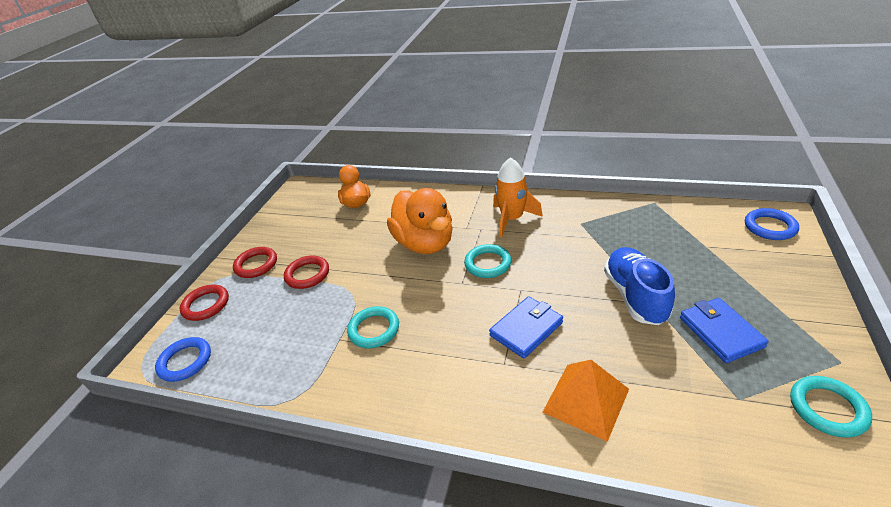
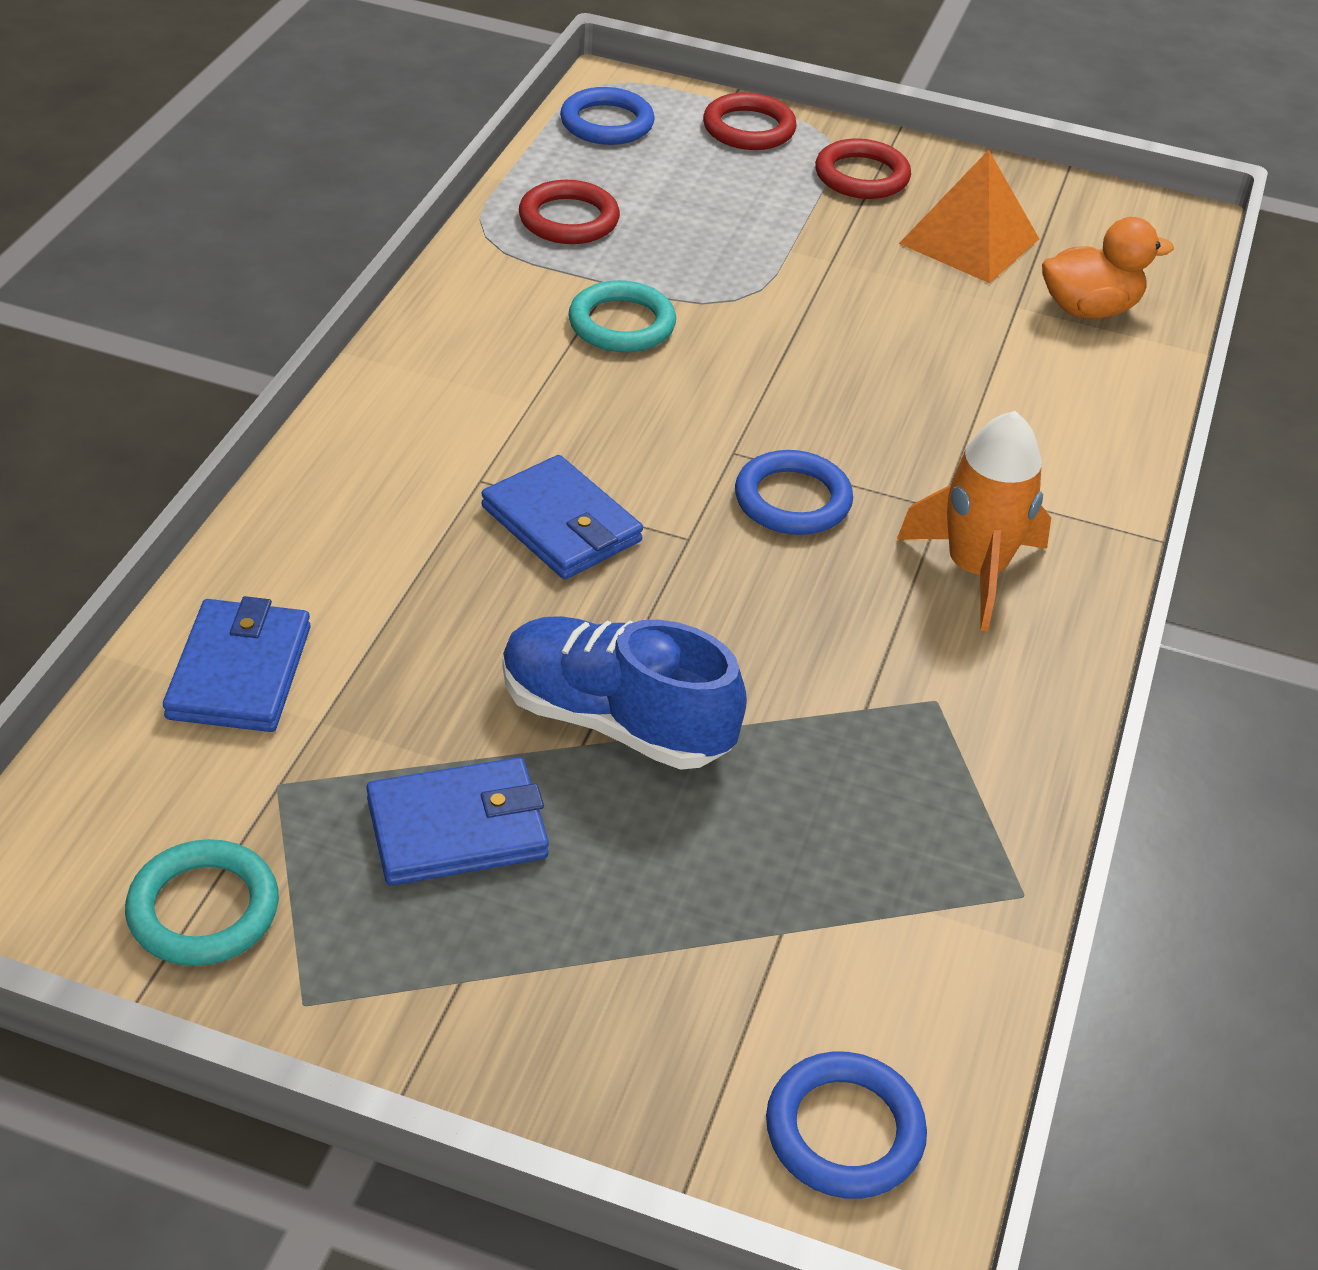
camera: 85 degrees right, 5 degrees up
(307, 274) = (813, 241): red ring -> red ring (568, 219)
(425, 243) = (893, 409): orange duck -> none
(488, 264) = (792, 500): turquoise ring -> blue ring
(586, 400) = (355, 567): orange pyramid -> orange pyramid (969, 241)
(635, 296) = (615, 721): blue shoe -> blue shoe turned 150 degrees counterclockwise
(681, 433) = (239, 672): none -> blue wallet

